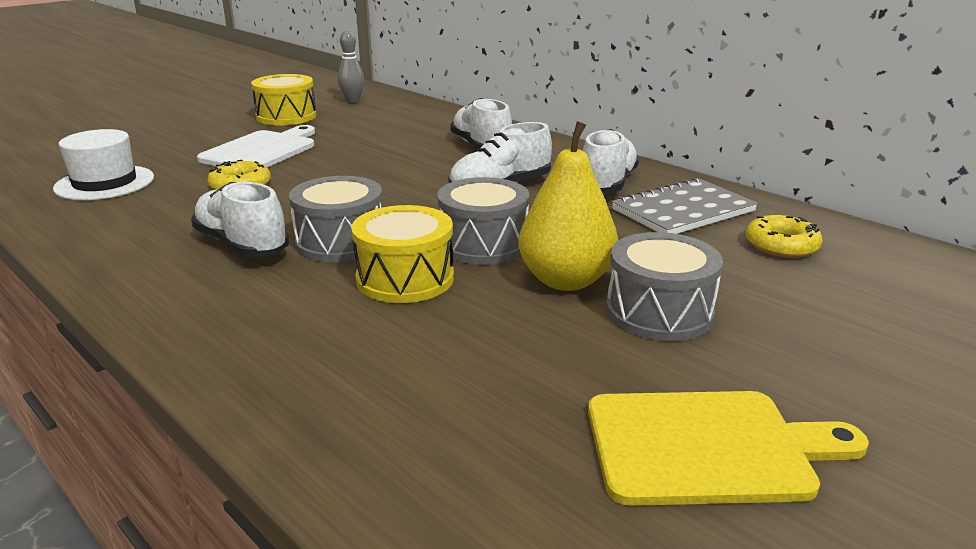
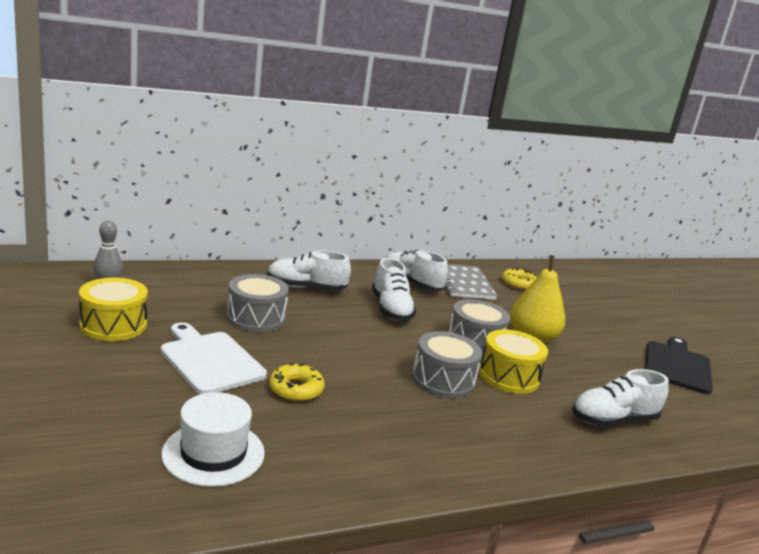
camera: 70 degrees left, 5 degrees down
(242, 245) = (424, 415): white shoe -> white shoe (613, 420)
(659, 312) = (573, 333): grey drum -> grey drum (256, 318)
(707, 447) = (677, 365): yellow cutting board -> black cutting board

